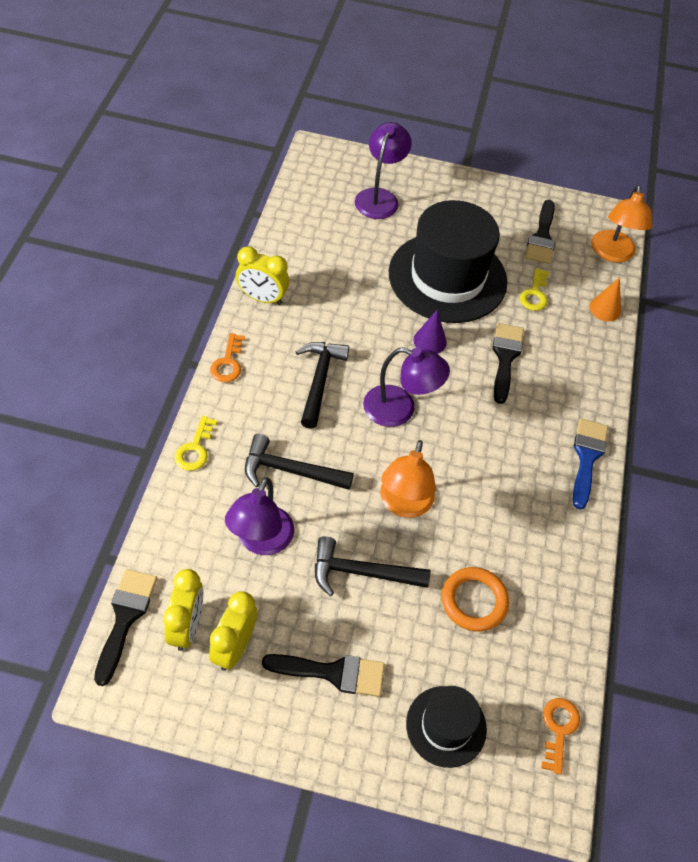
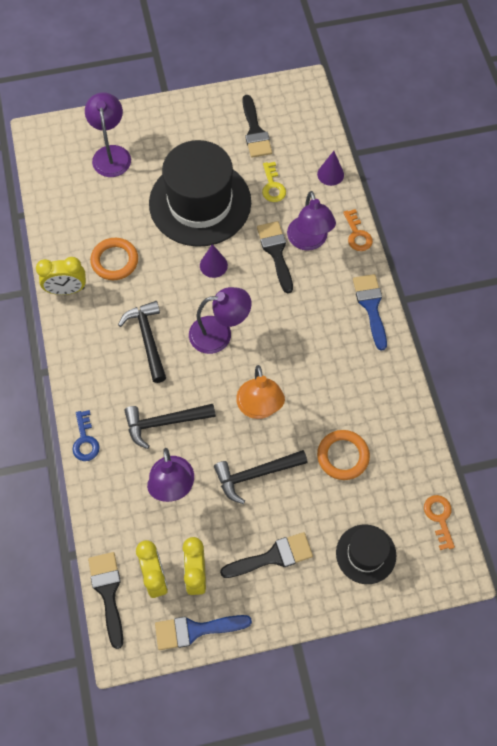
camera: 20 degrees left, 10 degrees up
(195, 449) = (85, 440): yellow key -> blue key
(197, 710) = (195, 630): none -> blue brush
(228, 363) = (70, 358): orange key -> orange key (357, 234)
(327, 293) = (114, 261): none -> orange ring
(548, 362) = (309, 241): none -> purple lamp
(605, 309) = (330, 174): orange cone -> purple cone
(612, 254) = (314, 122): orange lamp -> none

